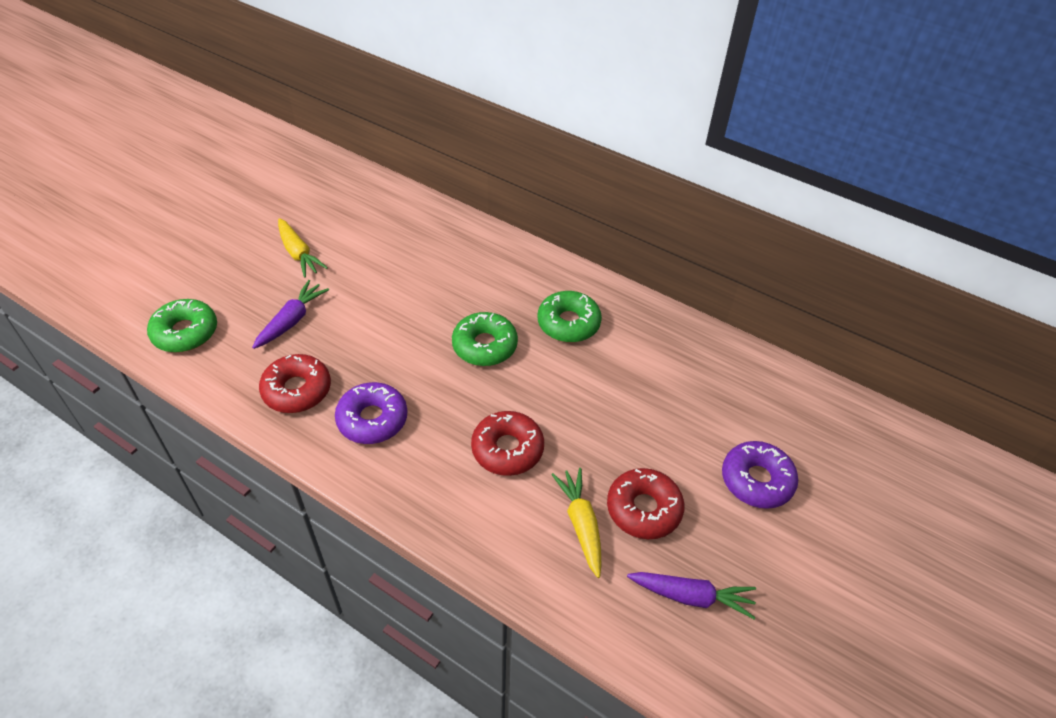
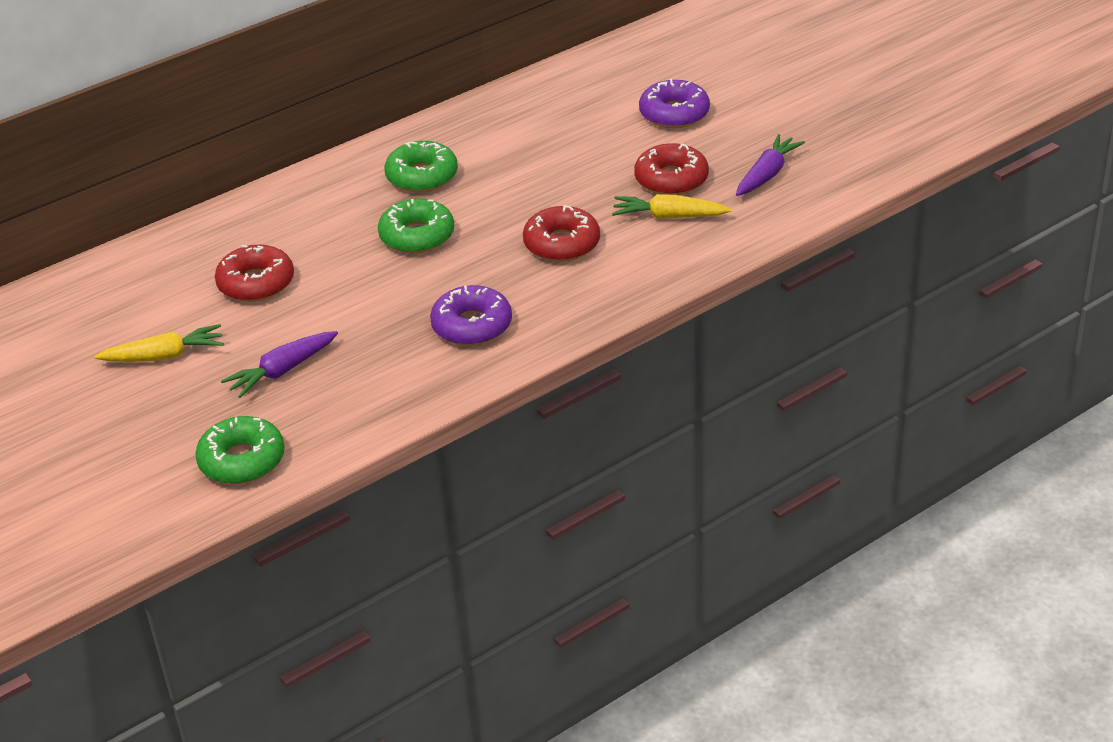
camera: 65 degrees left, 10 degrees down
(292, 321) = (282, 371): purple carrot -> purple carrot turned 90 degrees counterclockwise
(297, 390) = (396, 376): red donut -> red donut (256, 283)

